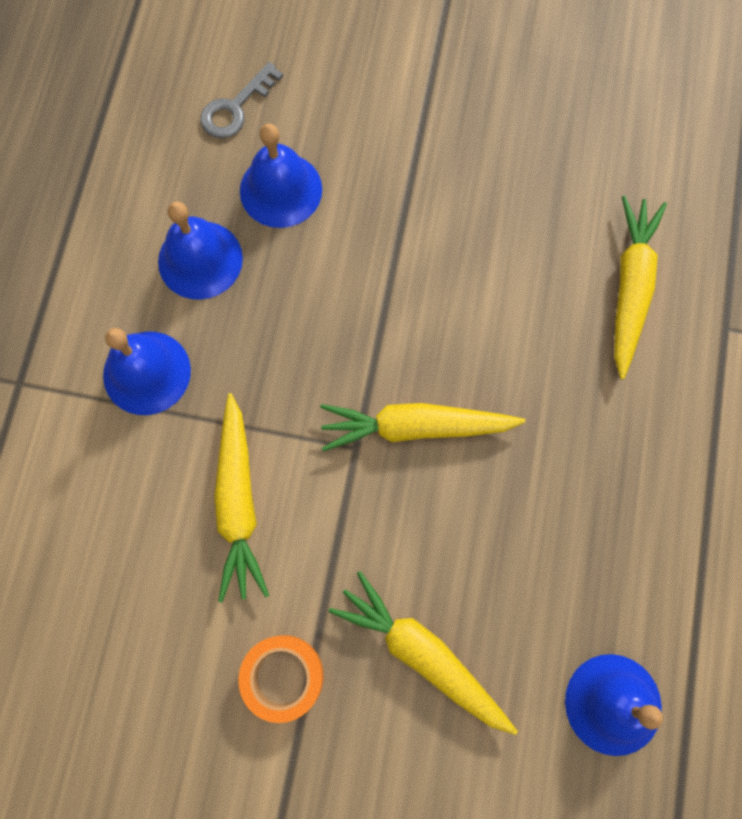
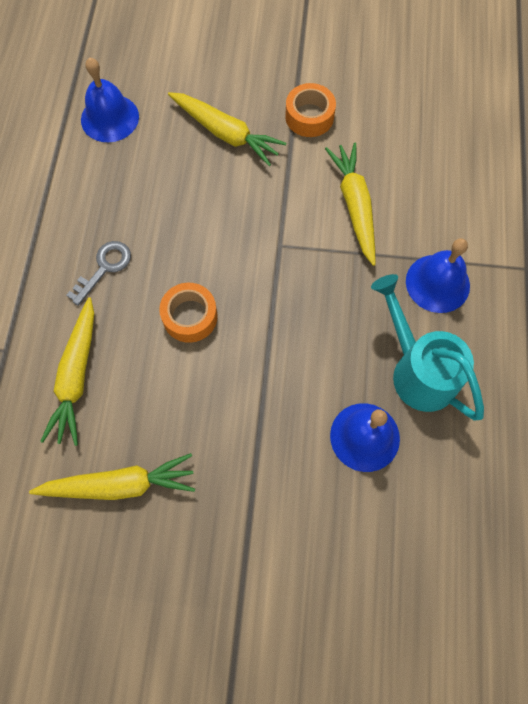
camera: 175 degrees right, 5 degrees down
(200, 260) = (418, 371): blue bell -> turquoise watering can
(235, 108) = (418, 513): grey key -> grey key (104, 268)
(415, 427) = (239, 262): yellow carrot -> yellow carrot (120, 484)
(485, 353) = (190, 316): none -> orange tape

